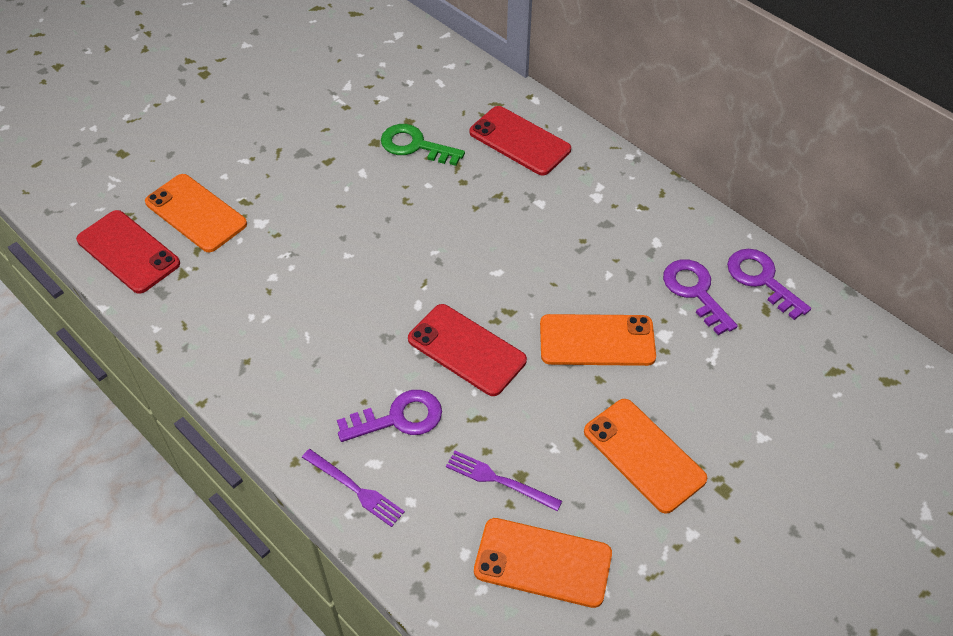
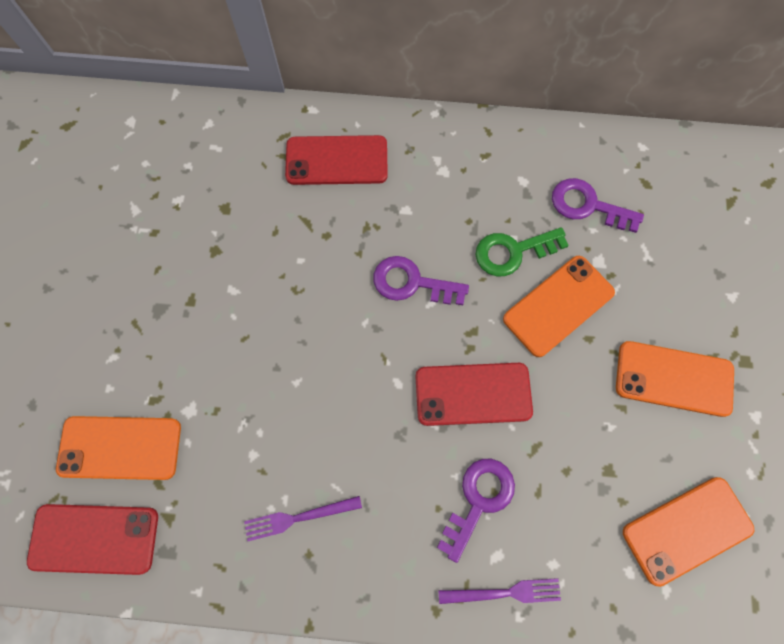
camera: 40 degrees left, 20 degrees up
(415, 145) = (253, 229): green key -> green key (512, 252)
(499, 480) = (598, 489): purple fork -> purple fork (298, 517)
(761, 279) = (622, 159): purple key -> purple key (412, 283)

